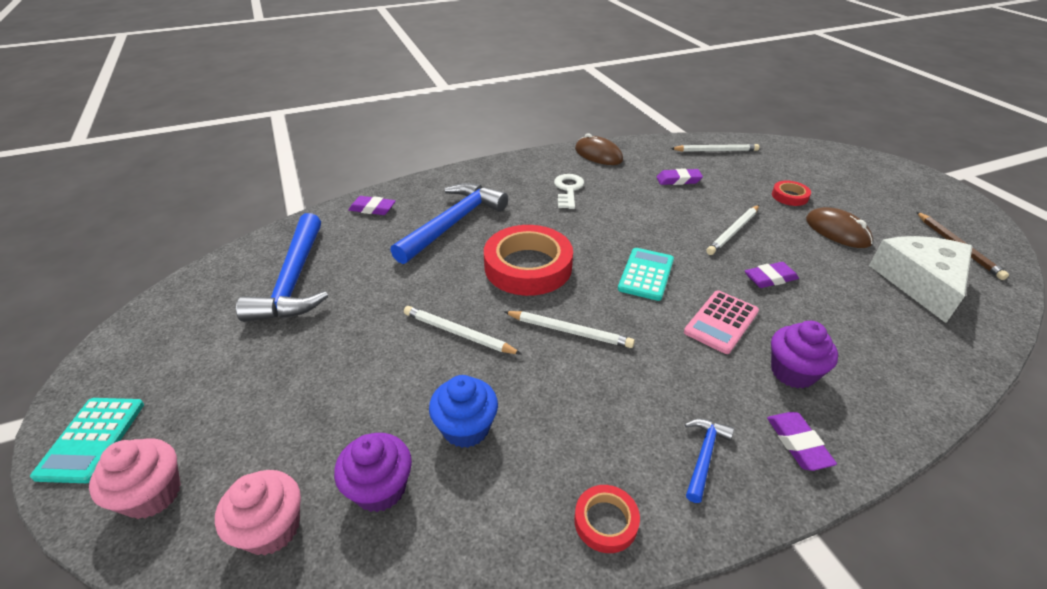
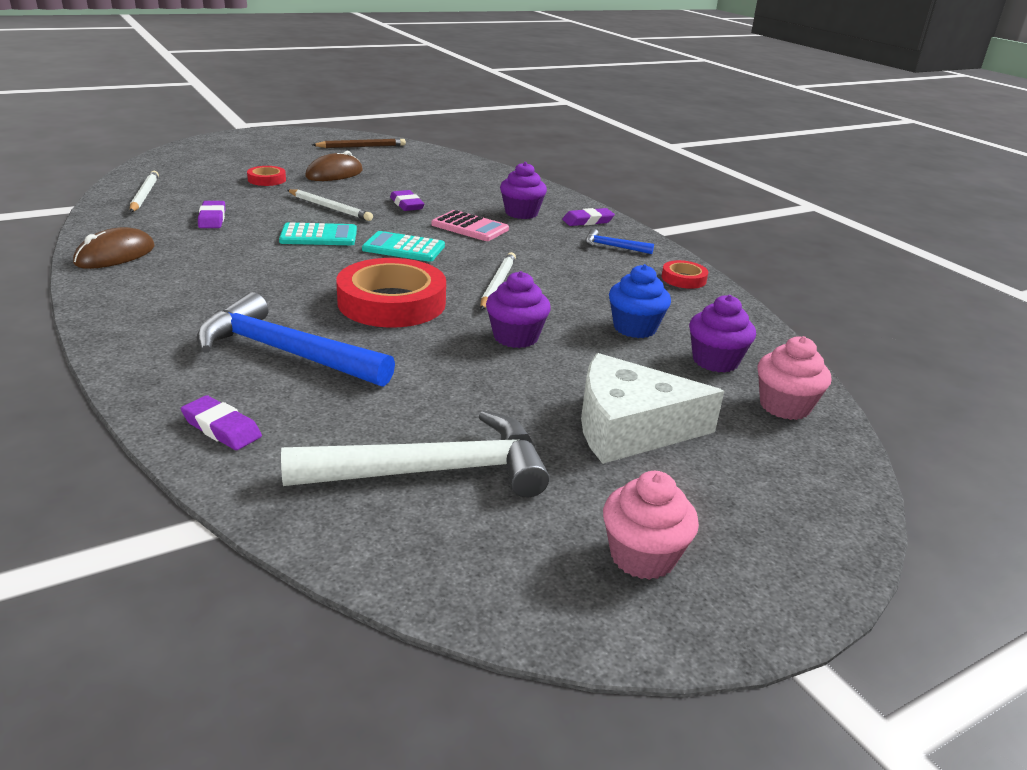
camera: 100 degrees left, 10 degrees down
(92, 439) = (784, 566): turquoise calculator -> turquoise calculator (319, 236)
(152, 494) = (807, 486): pink cupcake -> pink cupcake (642, 556)
(294, 280) = (432, 471): blue hammer -> white hammer
(372, 209) = (222, 428): purple eraser -> purple eraser turned 60 degrees counterclockwise
(458, 333) = (515, 337): white pencil -> purple cupcake
(568, 189) = (212, 277): white key -> none
(920, 282) = (409, 164): white cheese -> white cheese (629, 428)

